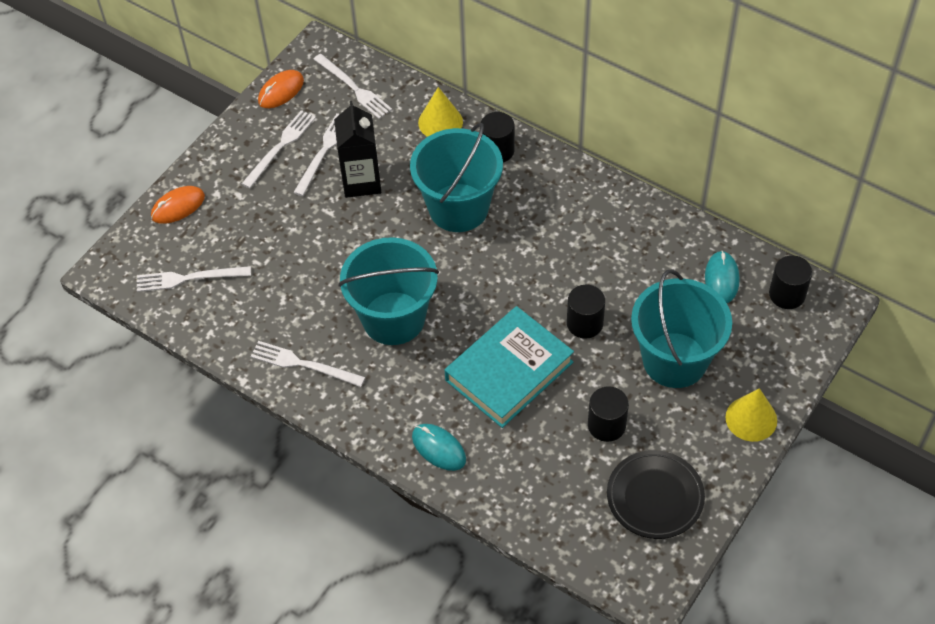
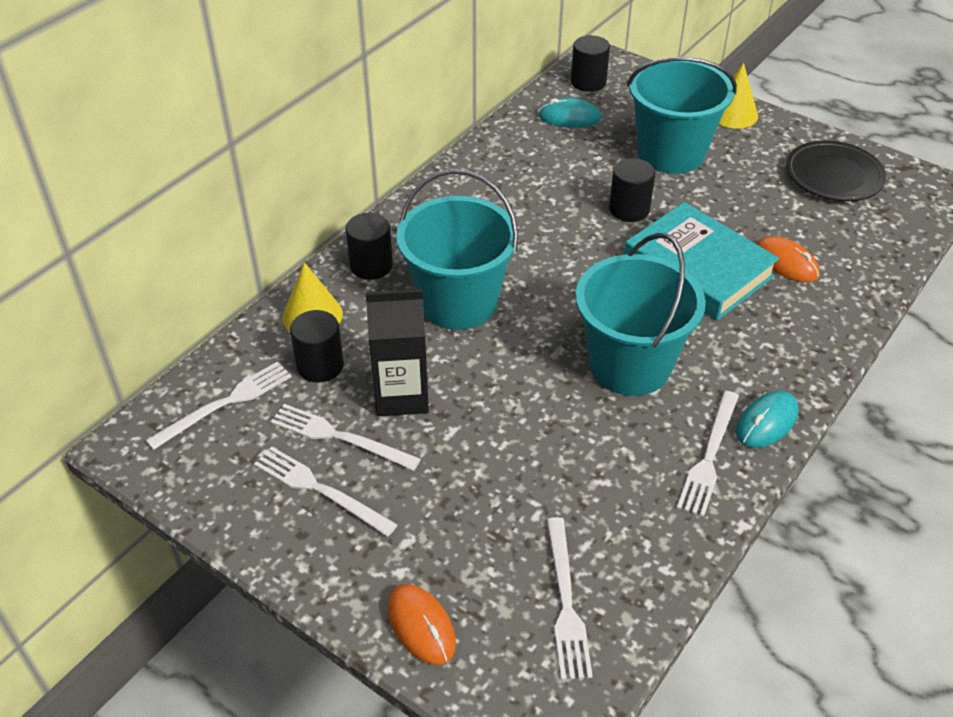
camera: 90 degrees left, 10 degrees down
(281, 91) = (206, 491): orange mouse -> orange mouse (785, 262)
(438, 448) = (811, 328): turquoise mouse -> turquoise mouse (766, 422)
(606, 425) = (756, 202): black cylinder -> black cylinder (320, 365)

